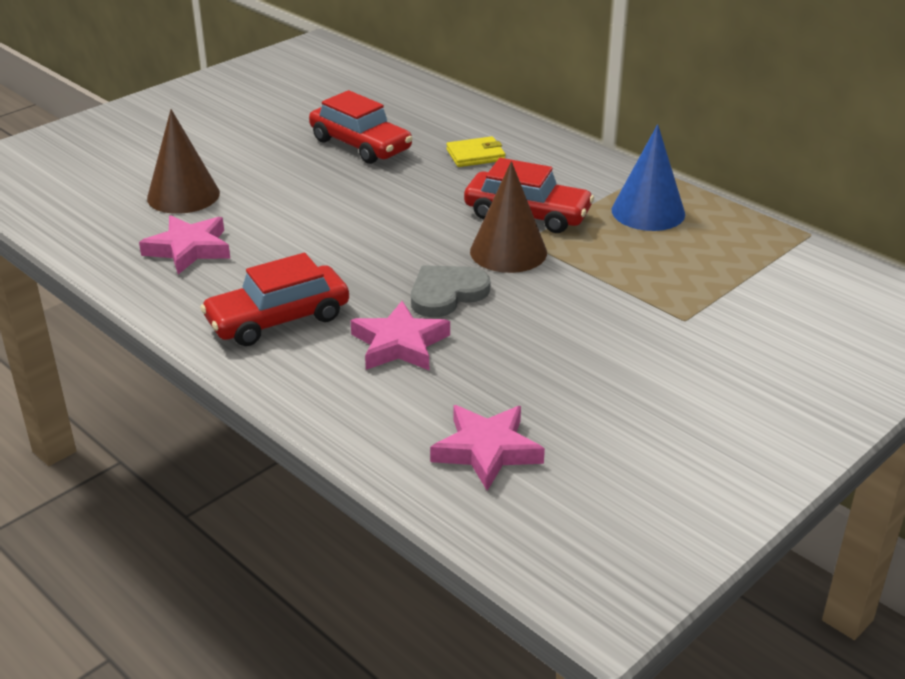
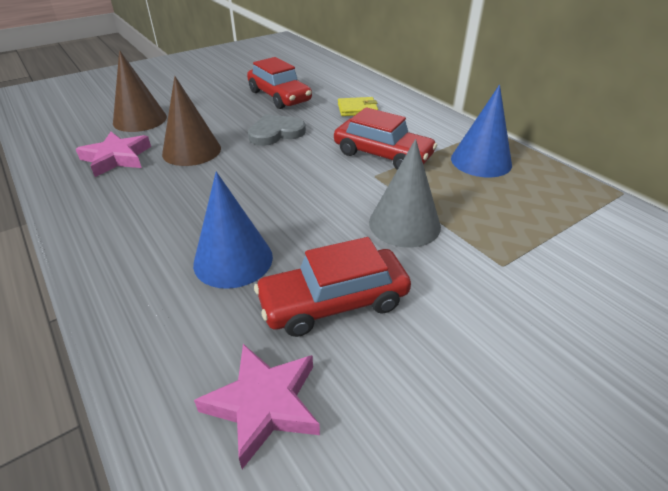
camera: 10 degrees right, 5 degrees up
(278, 319) = (145, 223): red car -> red car (333, 302)
(400, 344) = (233, 260): pink star -> blue cone
(446, 294) = (294, 215): grey heart -> grey heart (275, 133)
(508, 251) = (358, 183): brown cone -> brown cone (191, 151)
(574, 290) = (404, 224): none -> grey cone

